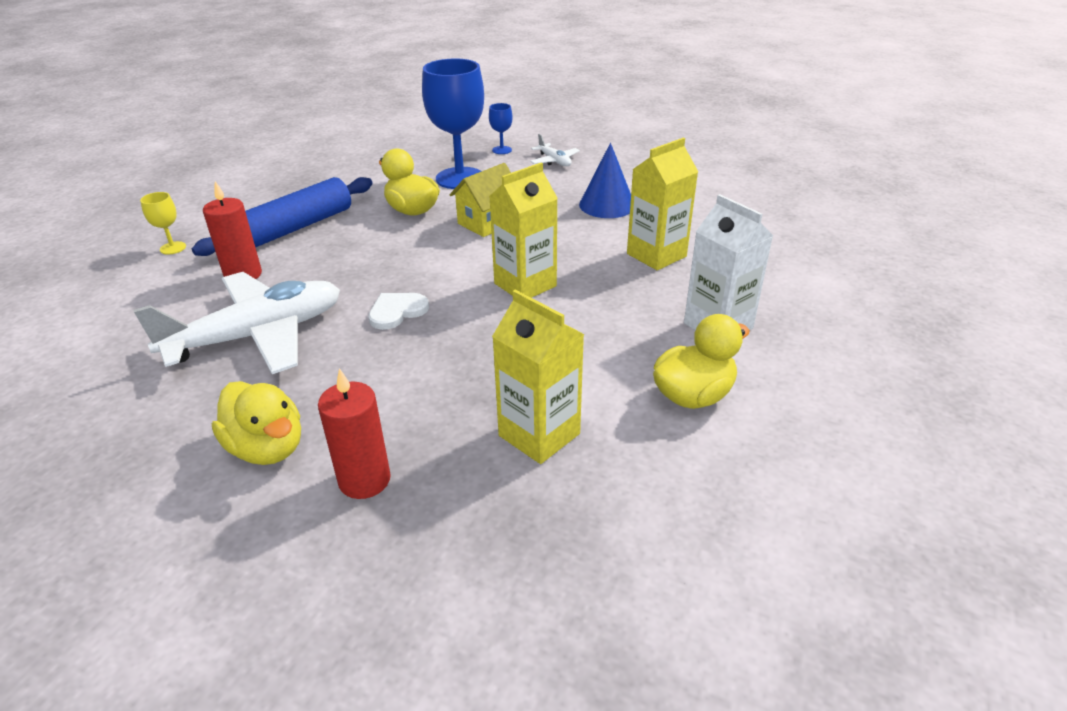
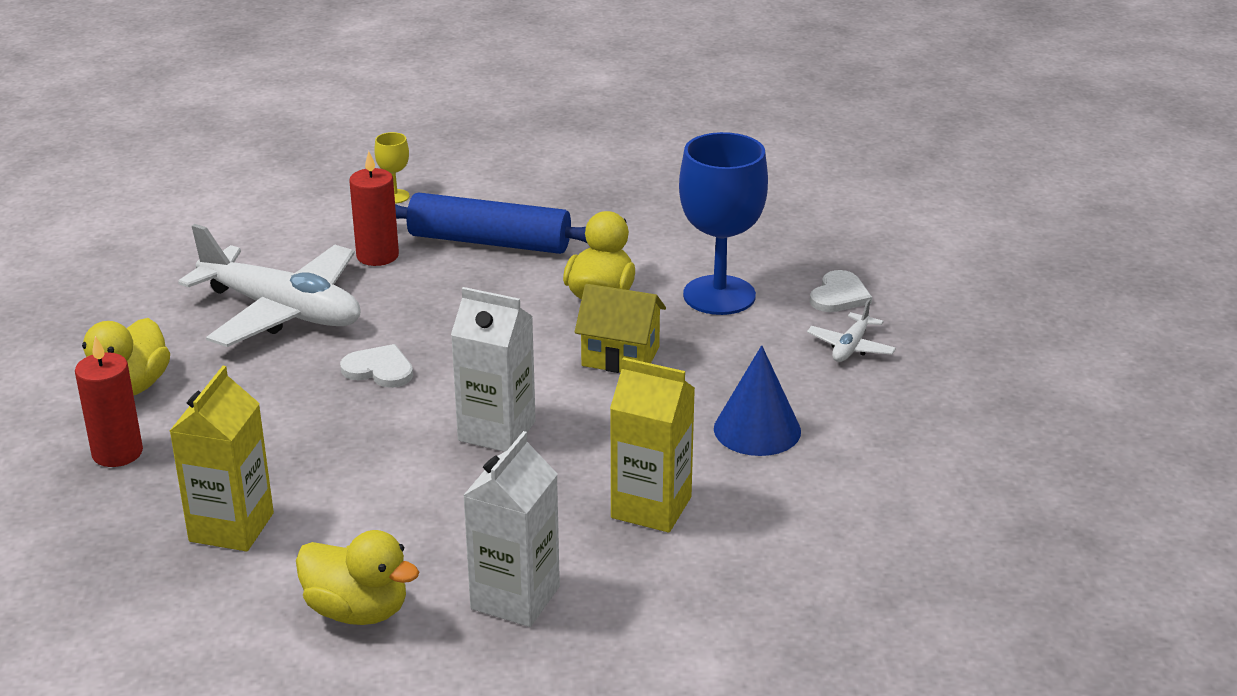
camera: 60 degrees right, 5 degrees down
(502, 150) = (839, 295): blue goblet -> white heart
(525, 285) = (497, 431): yellow carton -> white carton

